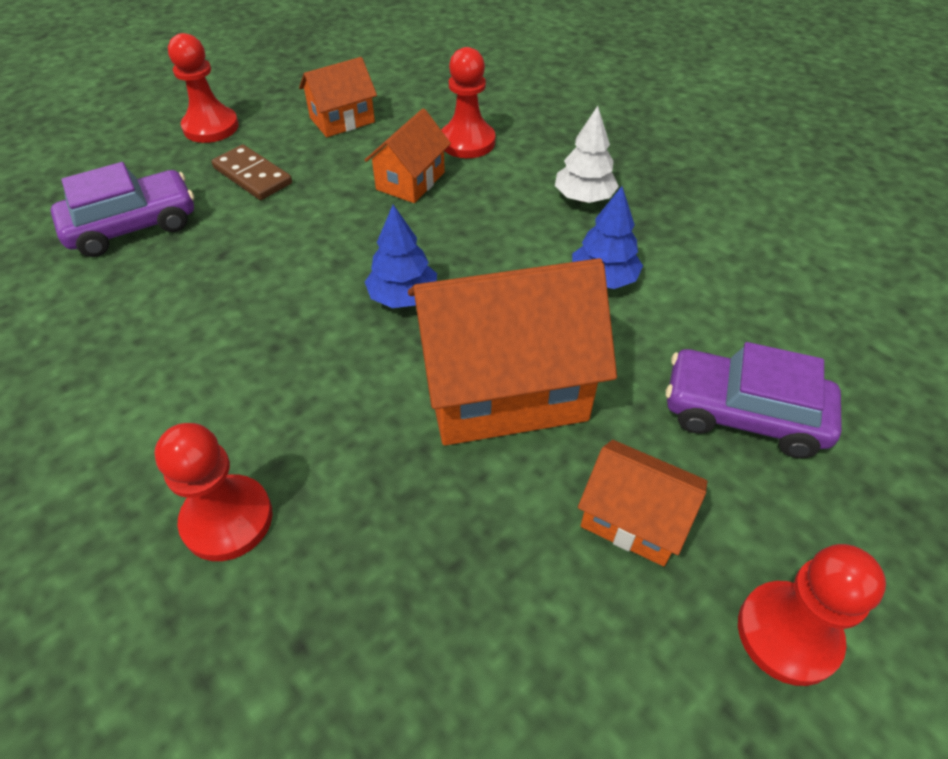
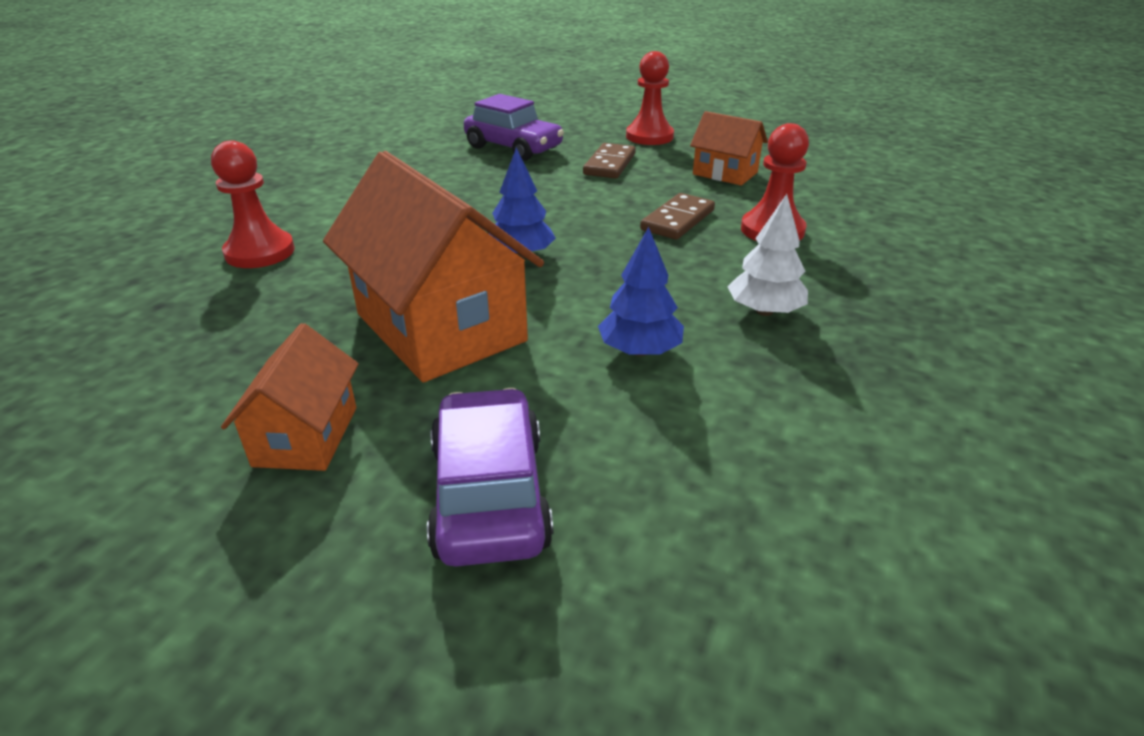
camera: 65 degrees right, 15 degrees down
(410, 181) = (678, 220): orange house -> brown domino
(788, 634) = (173, 579): red pawn -> none

